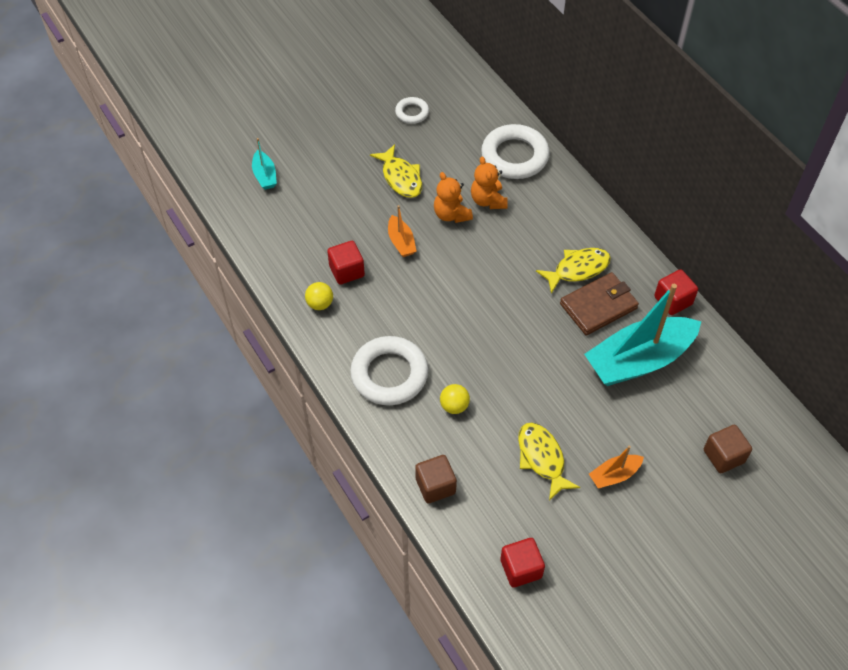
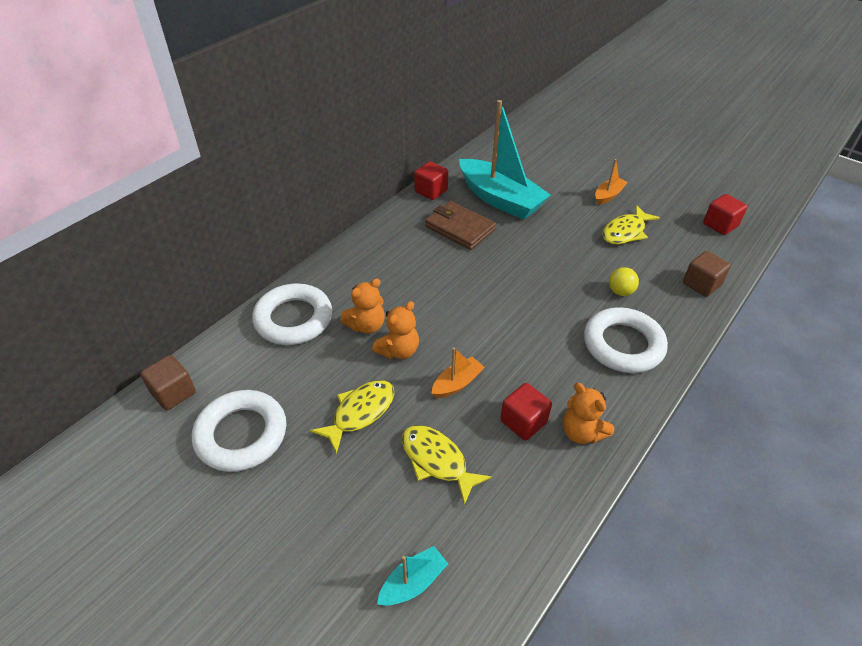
camera: 110 degrees left, 10 degrees down
(320, 304) = (582, 432): yellow ball -> orange teddy bear
(412, 113) = (241, 434): white ring -> white ring, size x1.94
(577, 269) = (426, 247): yellow fish -> yellow fish (437, 461)
(614, 475) = (608, 195): orange boat -> orange boat turned 90 degrees counterclockwise
(723, 456) = (553, 153): brown cube -> brown cube (173, 393)

